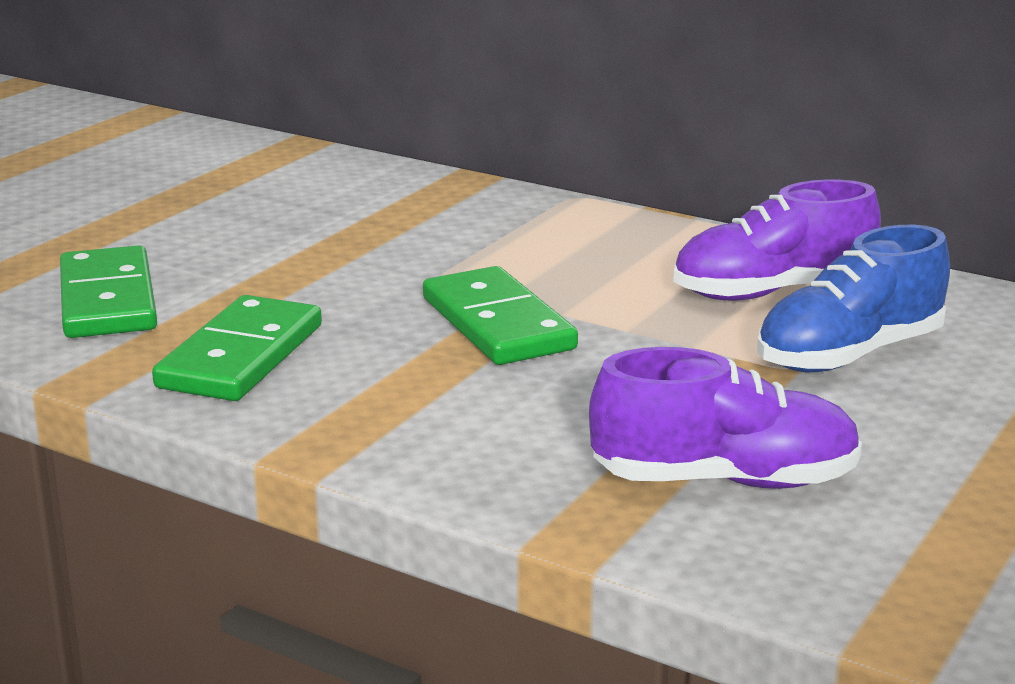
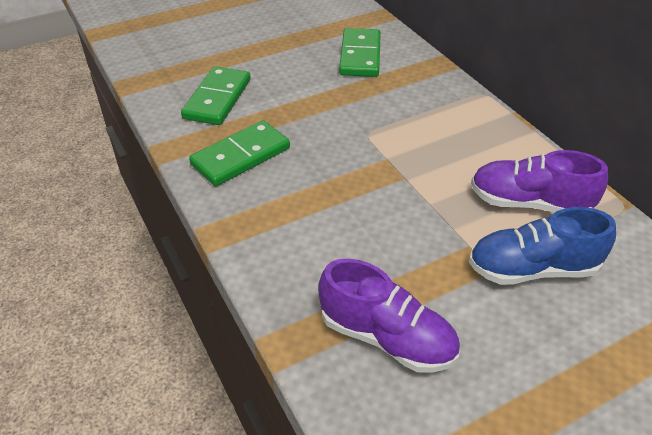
camera: 30 degrees right, 20 degrees up
(498, 324) = (370, 176): green domino -> green domino (360, 56)

